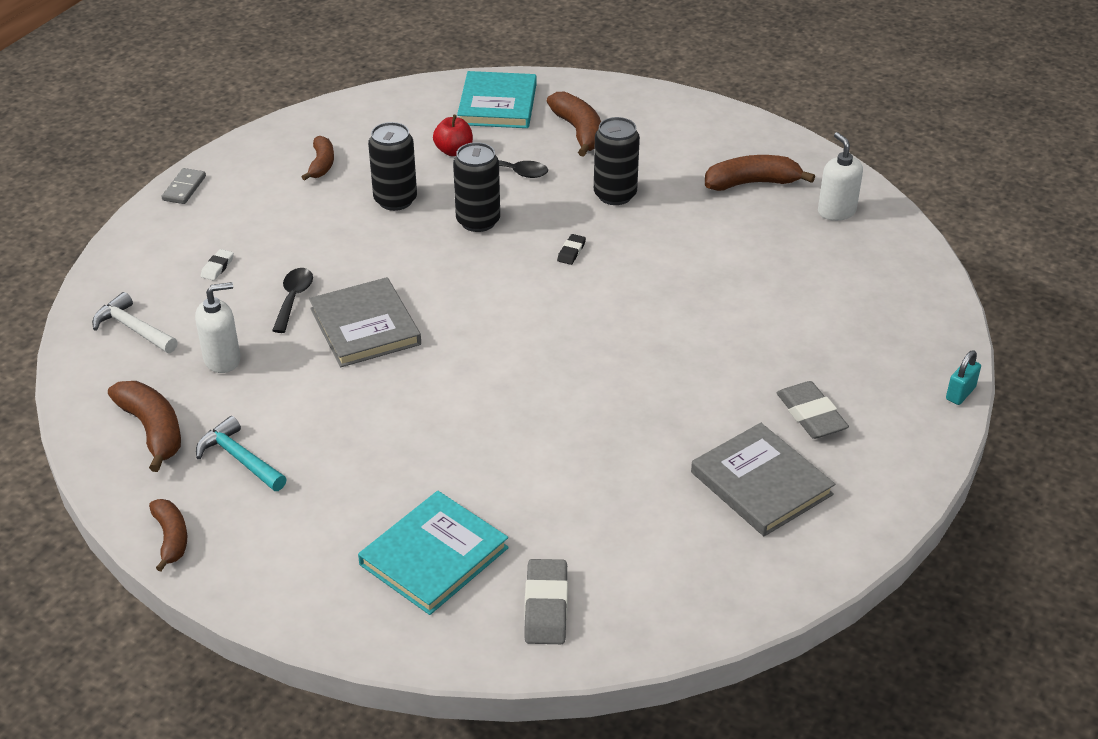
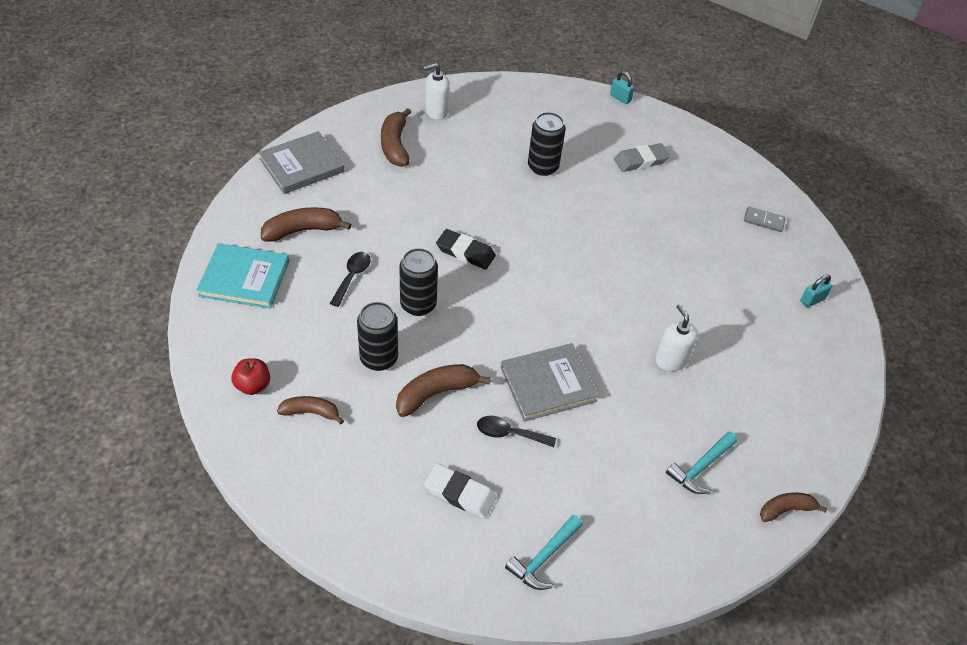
camera: 90 degrees left, 10 degrees up
(133, 328) = (543, 558): white hammer -> turquoise hammer
(152, 430) = (673, 531): brown banana -> brown banana (436, 393)
(184, 188) = (327, 529): grey domino -> grey domino (763, 220)
(217, 267) = (460, 493): white eraser -> white eraser, size x1.89
(222, 360) = (586, 484): white soap dispenser -> white soap dispenser (671, 360)
(434, 556) = (780, 353): turquoise book -> none
(454, 151) = (311, 314): red apple -> red apple (253, 385)
(546, 606) = (812, 300): grey eraser -> turquoise padlock
(571, 252) = (465, 252): black eraser -> black eraser, size x1.89
(615, 195) = (396, 219): black can -> black can (543, 167)
(761, 483) = (701, 192): grey book -> grey book (302, 165)

